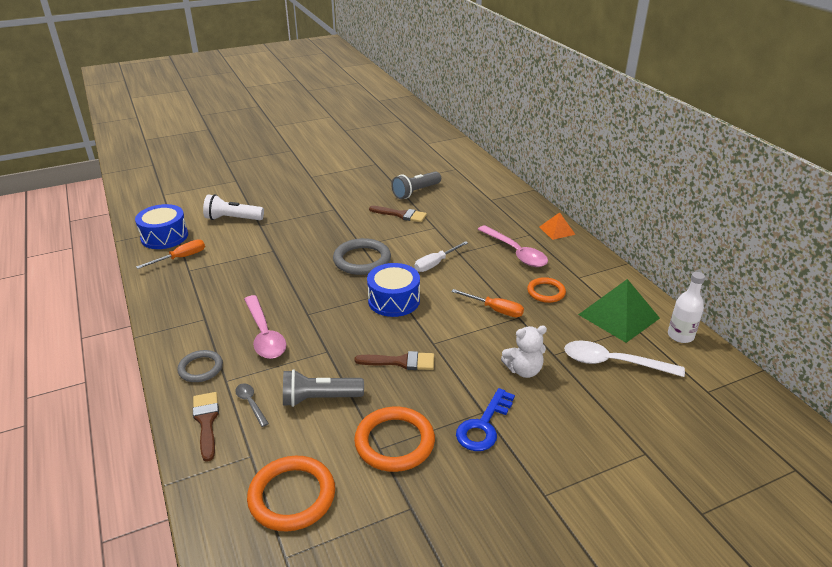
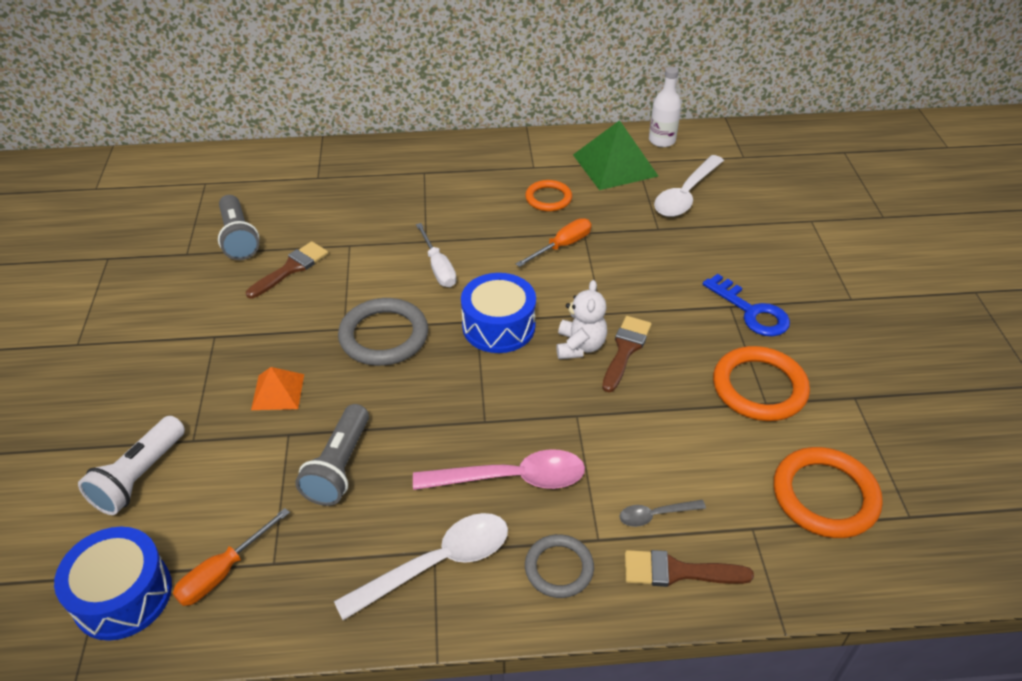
camera: 70 degrees left, 10 degrees up
(181, 258) = (223, 572): orange screwdriver -> orange screwdriver turned 120 degrees counterclockwise
(196, 322) = (437, 563): none -> white spoon
(319, 398) = (668, 440): grey flashlight -> grey flashlight (339, 466)
(516, 252) = (456, 195): pink spoon -> none
(523, 370) = (675, 257): white teddy bear -> white teddy bear (580, 346)
(557, 230) = (430, 150): orange pyramid -> orange pyramid (278, 391)

